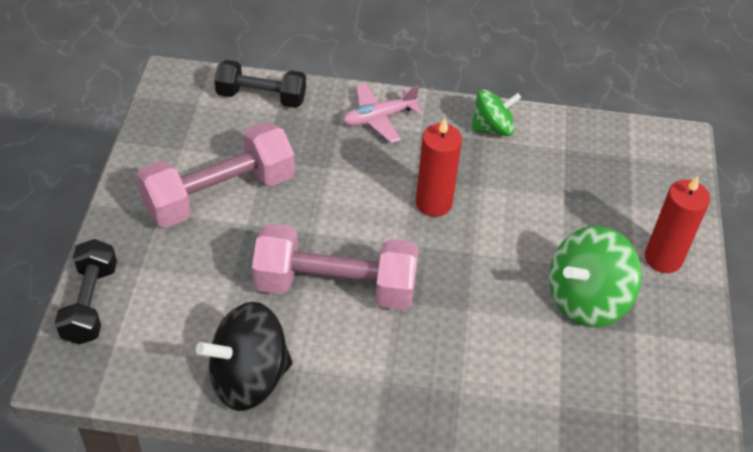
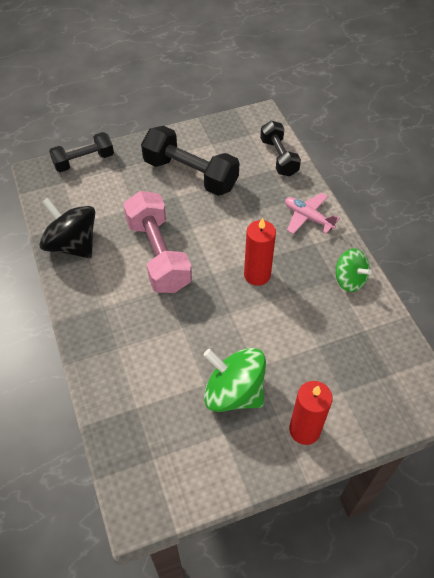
camera: 65 degrees right, 5 degrees up
(219, 194) = (190, 174): pink dumbbell -> black dumbbell

